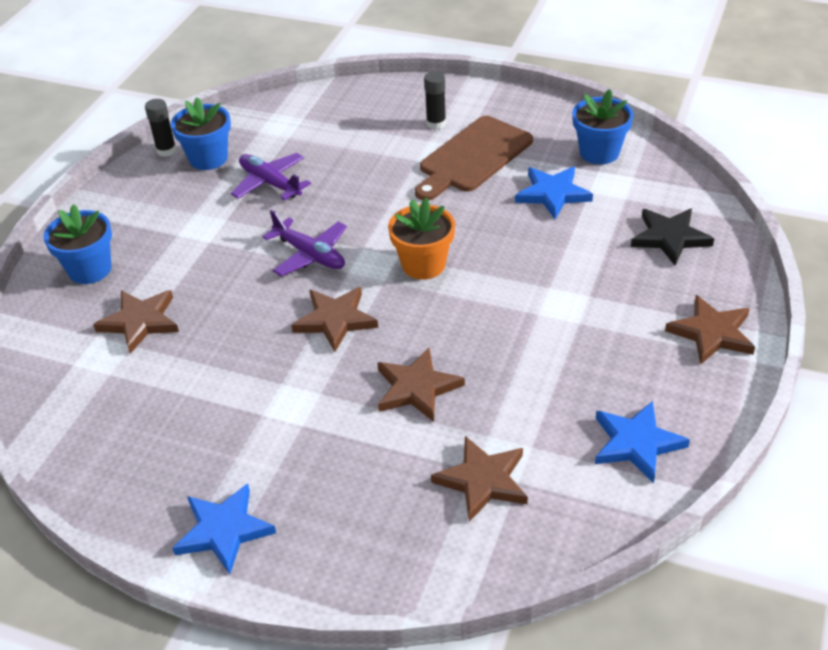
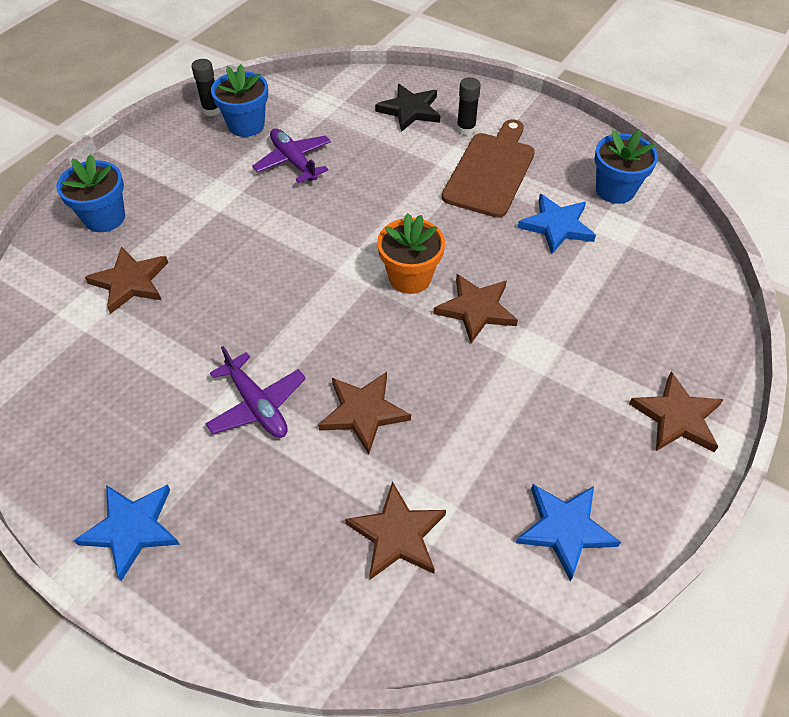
camera: 10 degrees right, 10 degrees up
(310, 255) = (307, 244): purple plane -> purple plane (257, 405)
(335, 320) = (309, 319): brown star -> brown star (476, 309)
(473, 157) = (490, 171): brown cutting board -> brown cutting board turned 150 degrees clockwise
(670, 237) = (661, 298): black star -> black star (410, 110)

